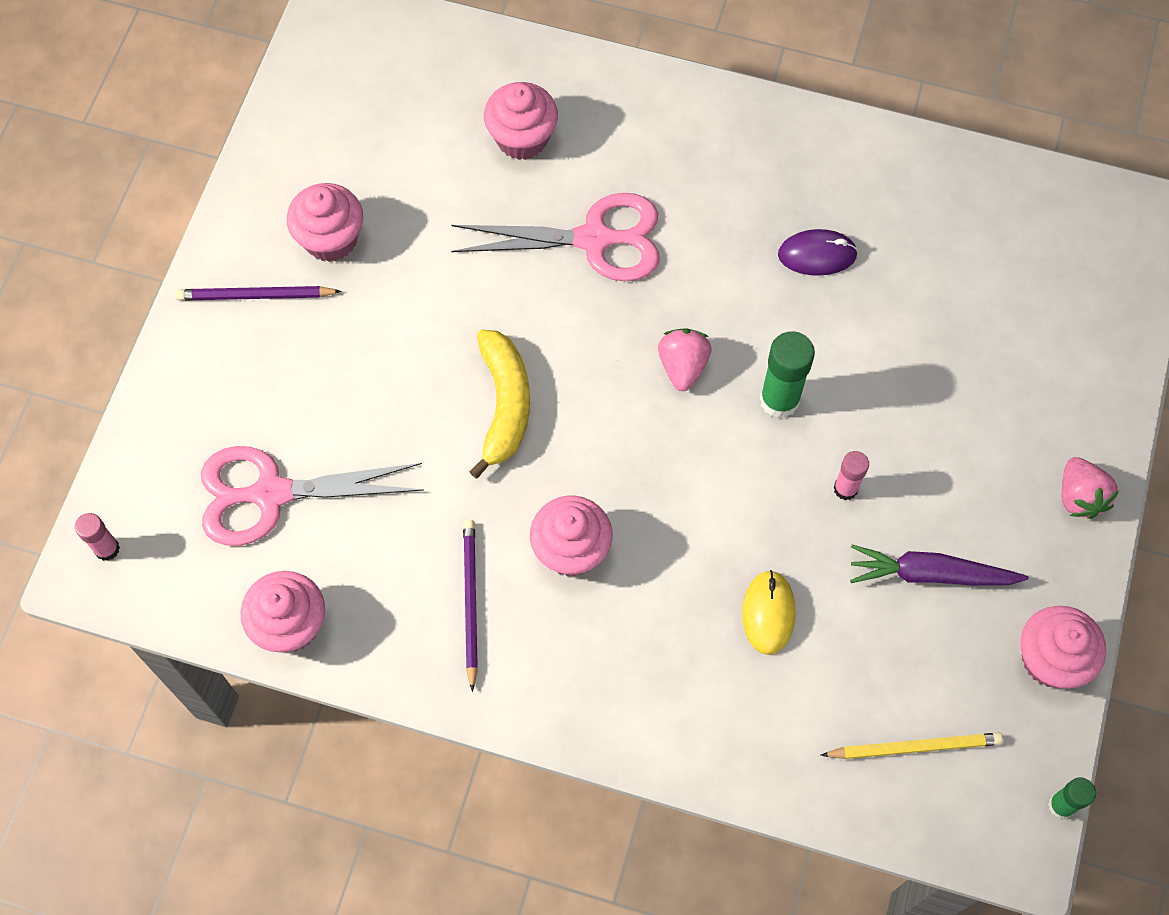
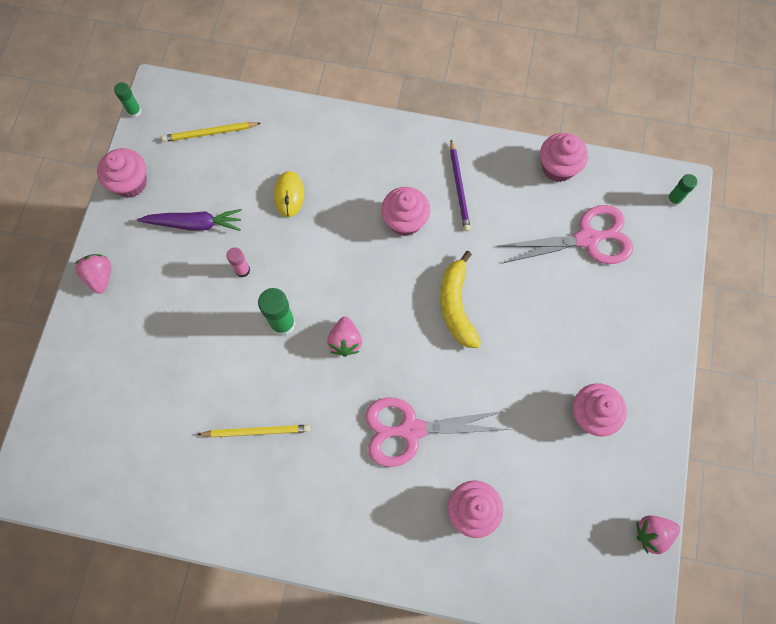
camera: 175 degrees right, 5 degrees up
(107, 549) = (673, 200): pink glue stick -> green glue stick
(255, 296) = (631, 367): purple pencil -> none
(287, 95) = (652, 533): none -> pink strawberry
(817, 255) = (257, 431): purple mouse -> yellow pencil

